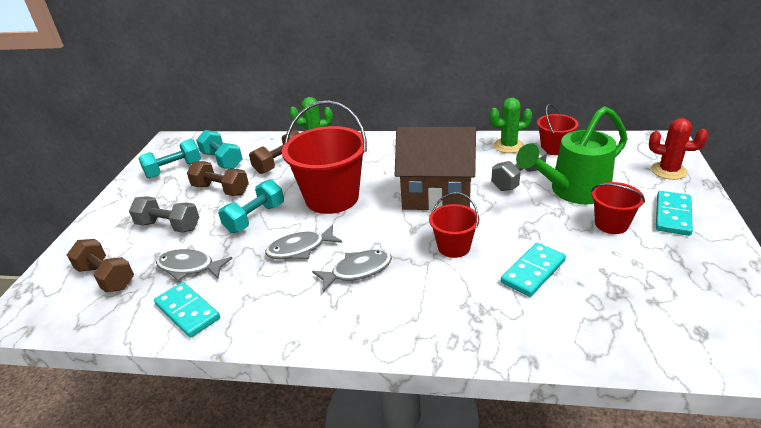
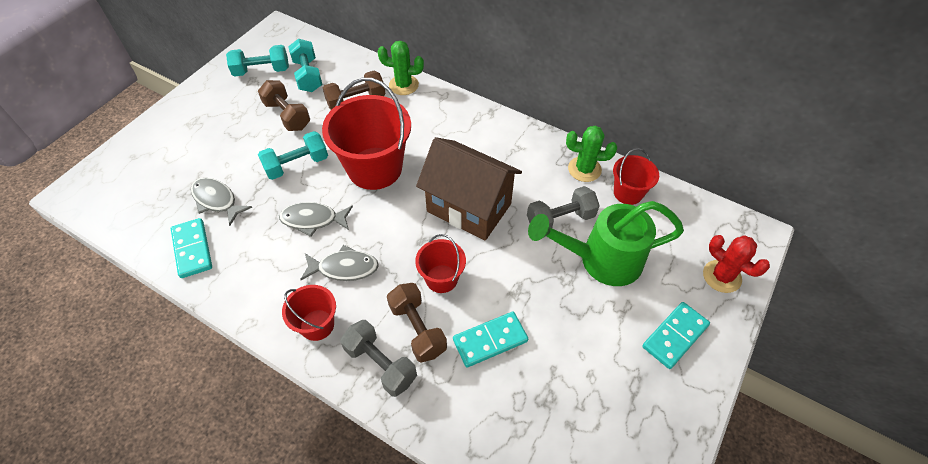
camera: 20 degrees right, 20 degrees up
(106, 277) = (151, 182): brown dumbbell -> brown dumbbell (417, 329)
(169, 226) = (224, 143): grey dumbbell -> grey dumbbell (381, 364)
(611, 224) = (605, 319): red bucket -> red bucket (317, 325)

